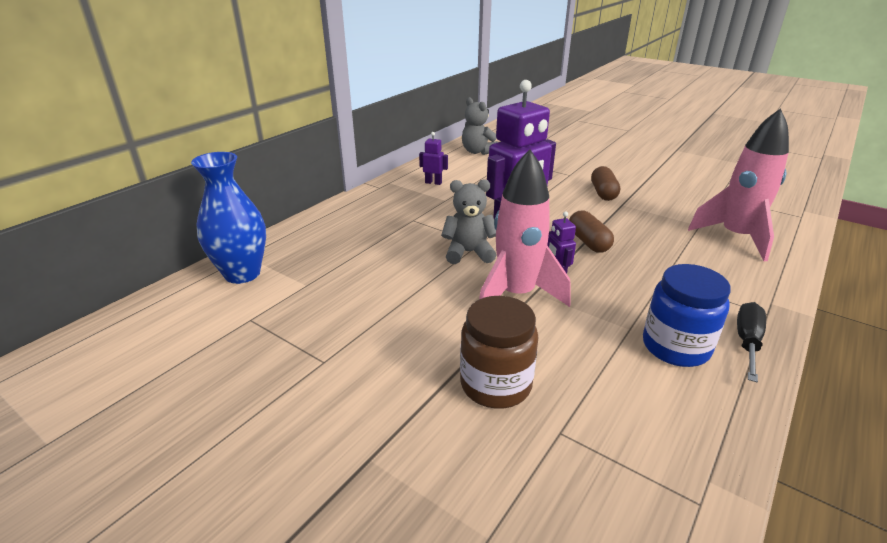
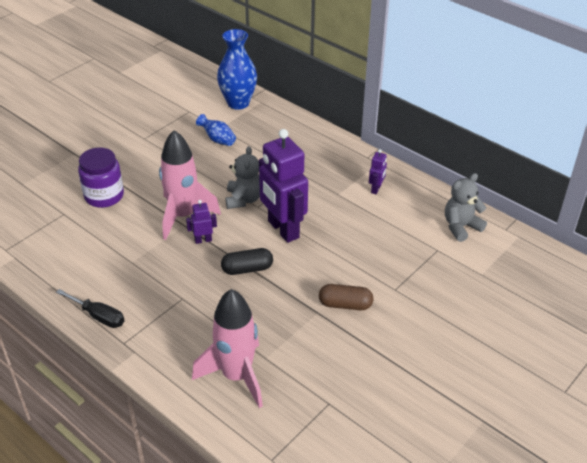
camera: 95 degrees right, 10 degrees up
(336, 283) = (217, 139): none -> blue vase
(495, 384) = (104, 196): brown jar -> purple jar
(588, 242) = (247, 269): brown capsule -> black capsule
(675, 347) = (106, 278): blue jar -> none

